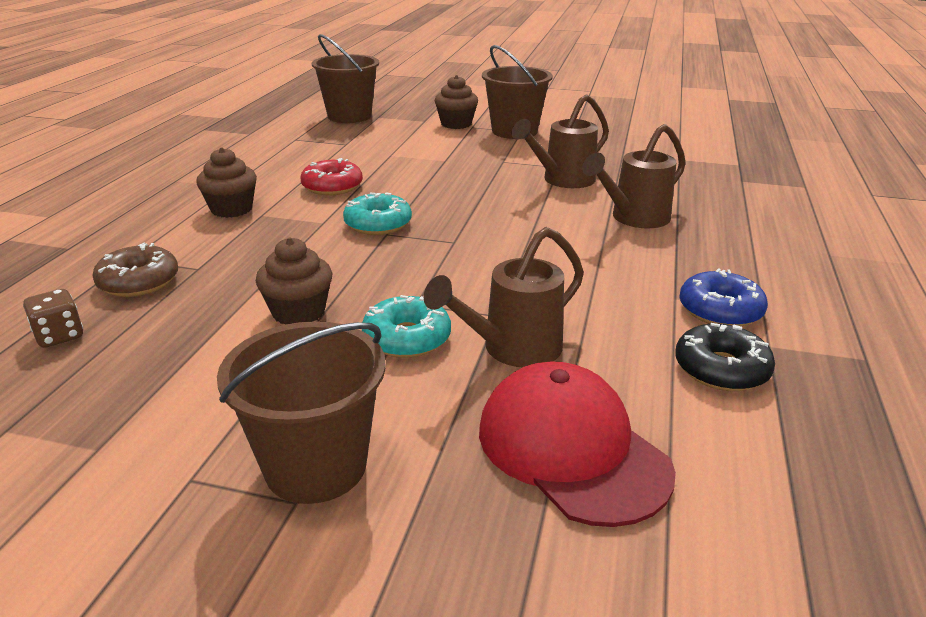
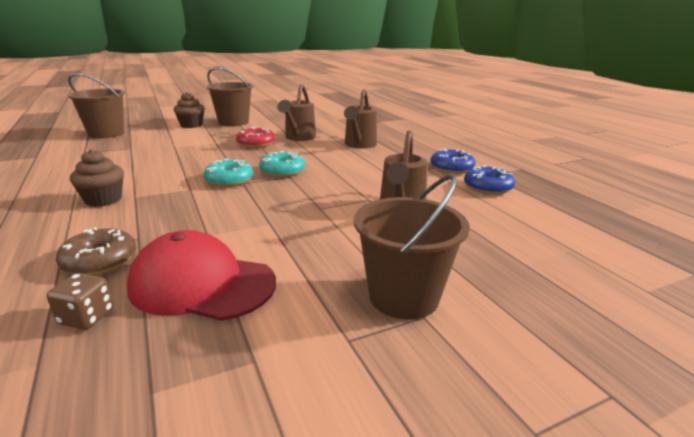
camera: 40 degrees left, 5 degrees down
(298, 312) = (258, 235): brown cupcake -> none
(332, 187) = (162, 170): red donut -> red donut (256, 144)
(407, 338) = (343, 224): turquoise donut -> turquoise donut (282, 171)
(572, 449) = (491, 236): red cap -> red cap (202, 284)
(721, 369) = (487, 187): black donut -> blue donut

